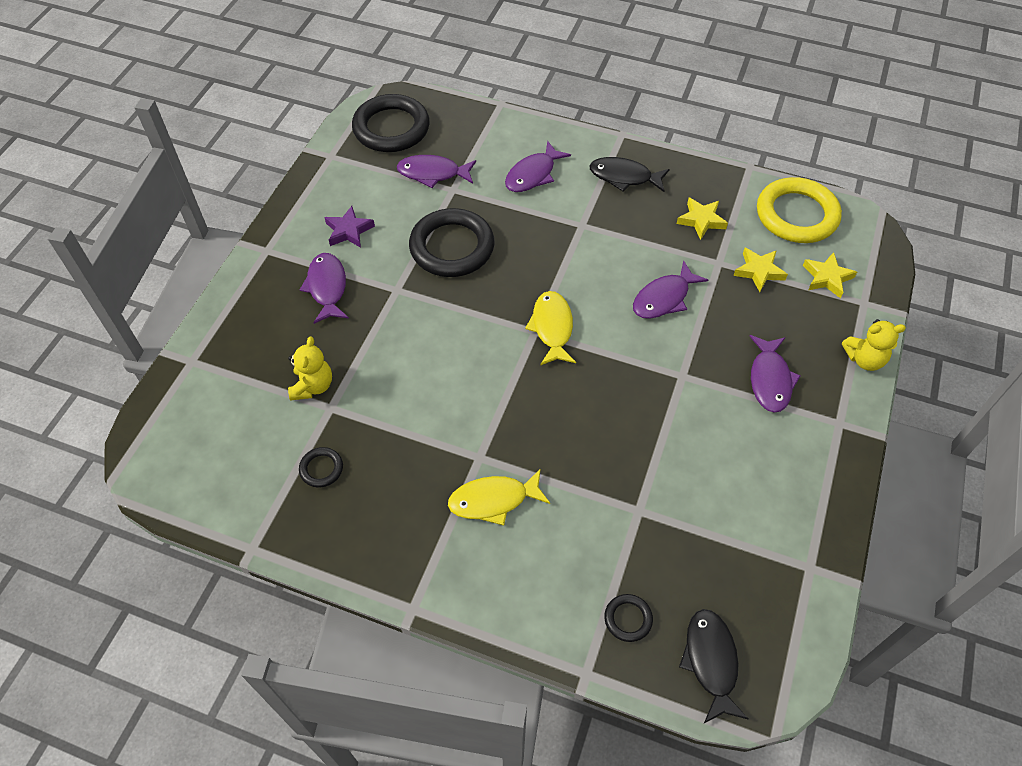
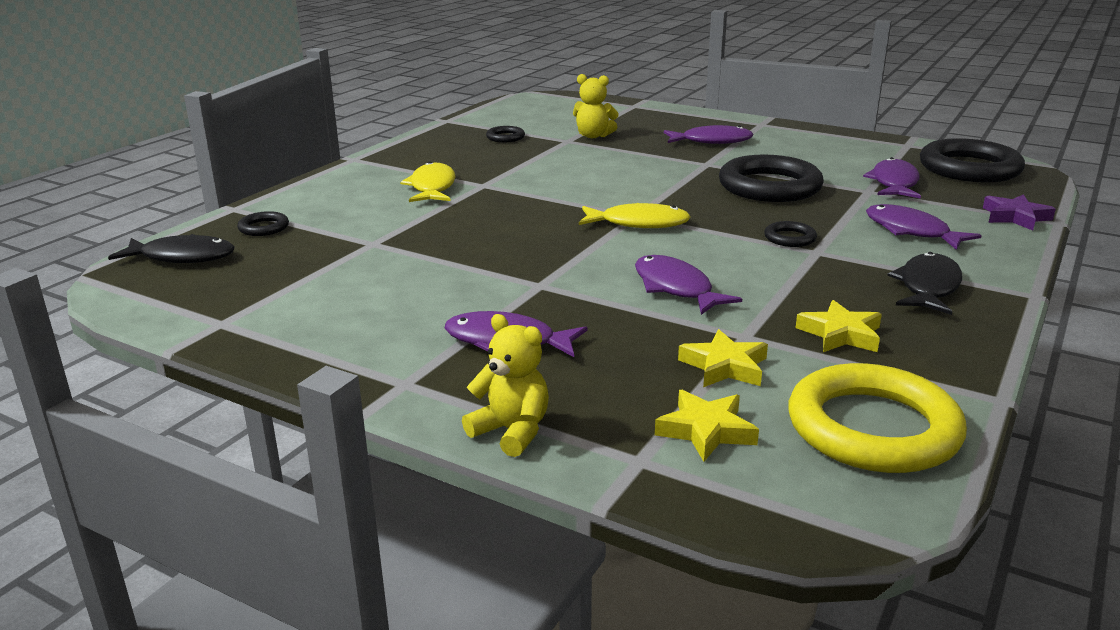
camera: 100 degrees right, 30 degrees down
(349, 230) = (791, 149): purple star -> purple star (1015, 217)
(561, 238) = (790, 238): none -> black ring
(864, 359) = (511, 431): yellow teddy bear -> yellow teddy bear turned 120 degrees clockwise

